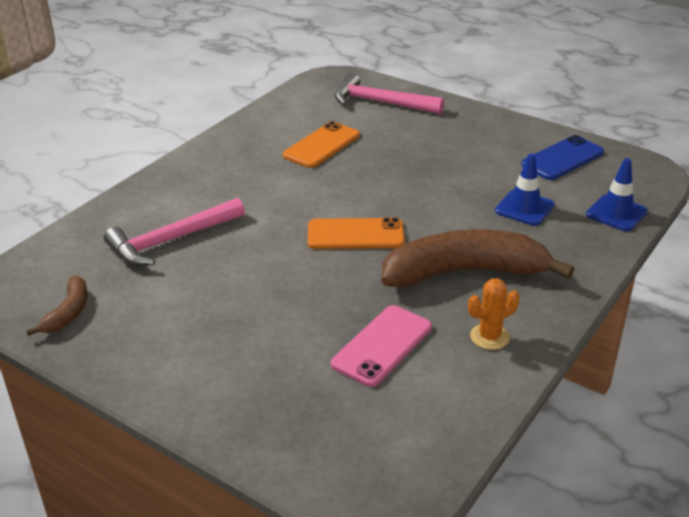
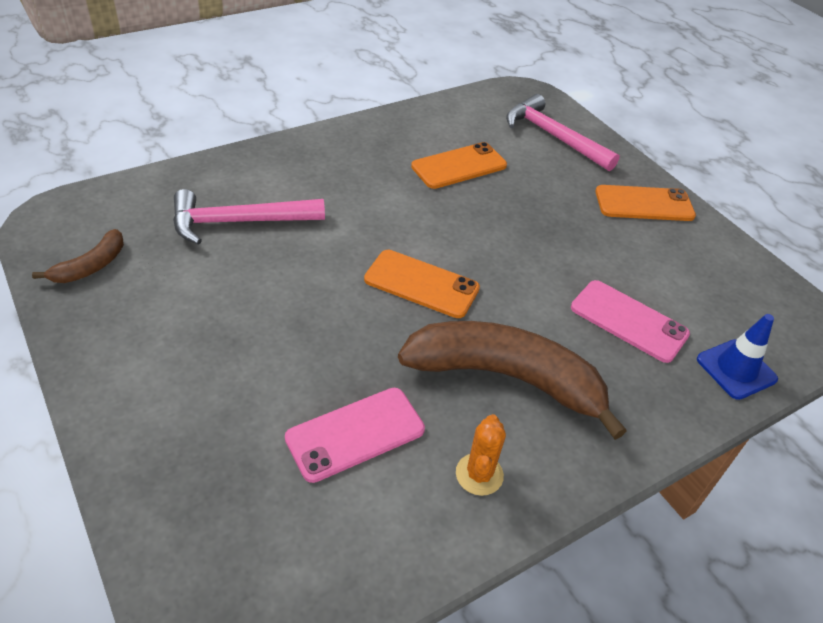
camera: 20 degrees right, 10 degrees up
(482, 129) = (644, 204): none -> orange phone
(489, 337) = (479, 474): orange cactus -> orange cactus turned 75 degrees counterclockwise
(524, 208) = (628, 321): blue traffic cone -> pink phone
(562, 158) = (714, 273): blue phone -> none

